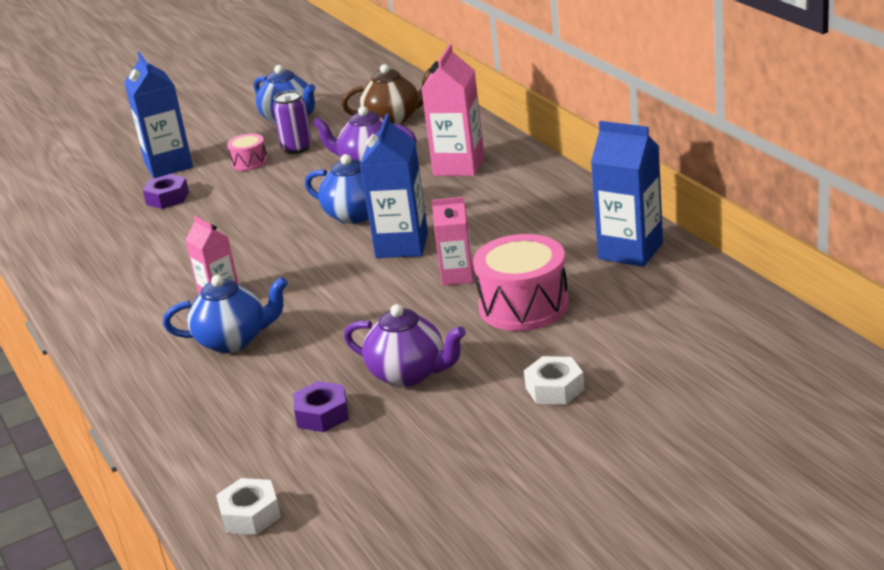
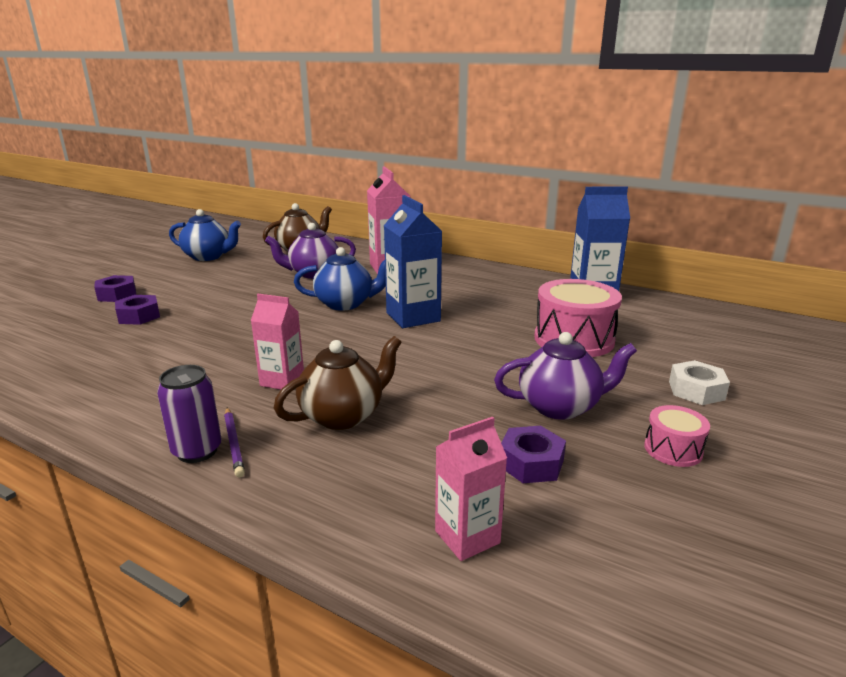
camera: 35 degrees left, 5 degrees down
(140, 345) = (234, 443): none -> purple pencil
(168, 165) = (117, 295): blue carton -> purple nut
(233, 340) = (343, 415): blue teapot -> brown teapot
(249, 162) = (200, 284): pink drum -> pink drum (673, 449)
(250, 515) = (610, 609): white nut -> none
(297, 148) = (236, 272): purple can -> purple can (197, 451)
(457, 276) = (490, 329): pink carton -> pink carton (467, 537)

